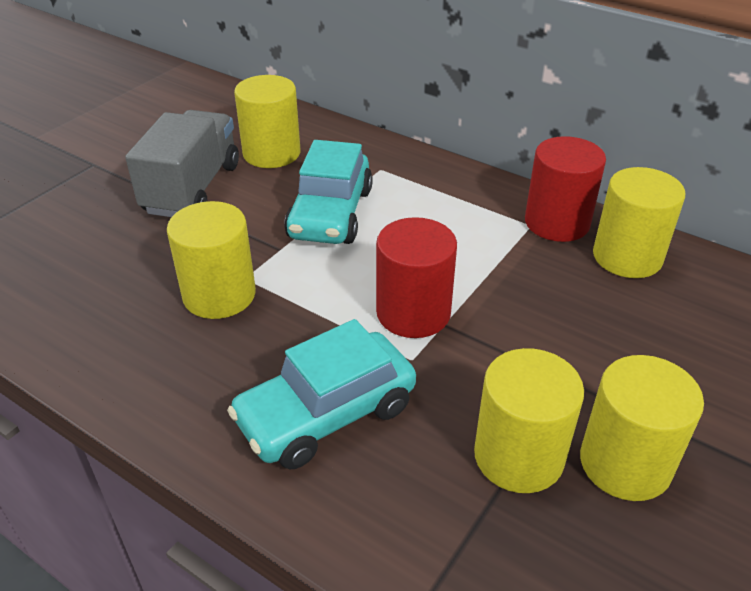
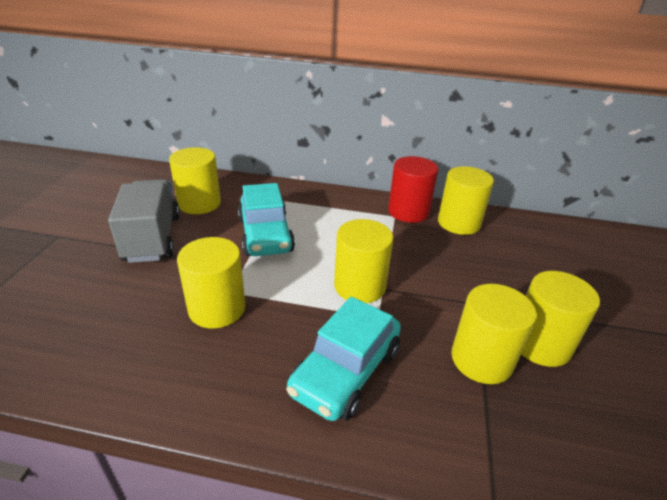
camera: 25 degrees left, 5 degrees down
(413, 312) = (359, 286): red cylinder -> yellow cylinder

